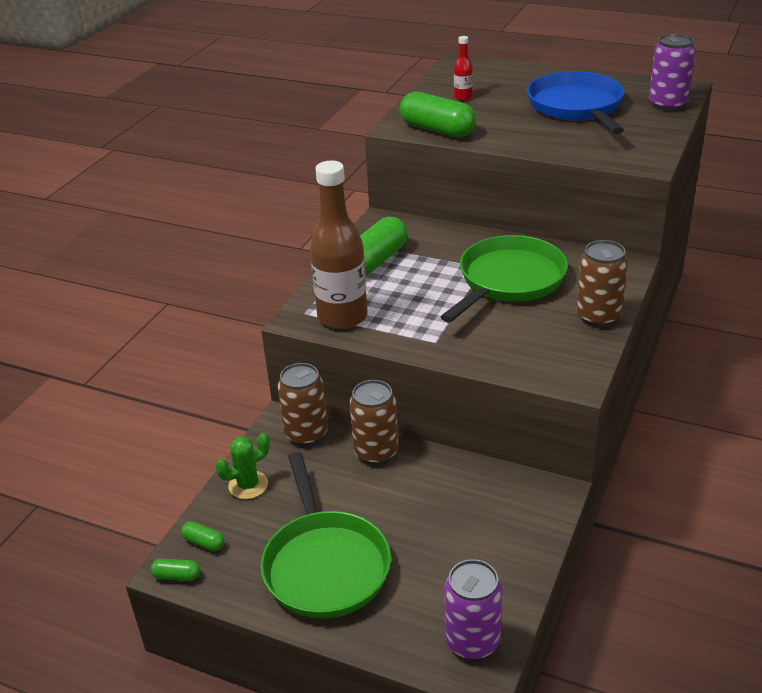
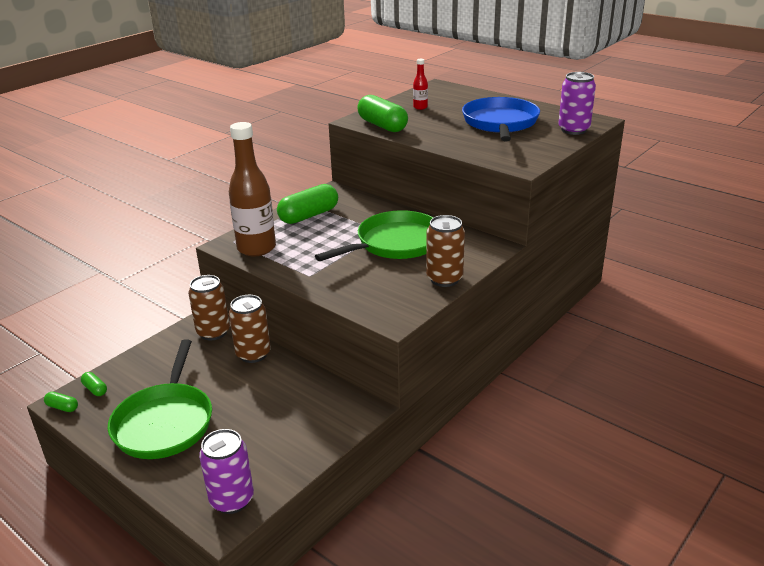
camera: 15 degrees right, 5 degrees down
(248, 485) = (150, 358): green cactus -> none

